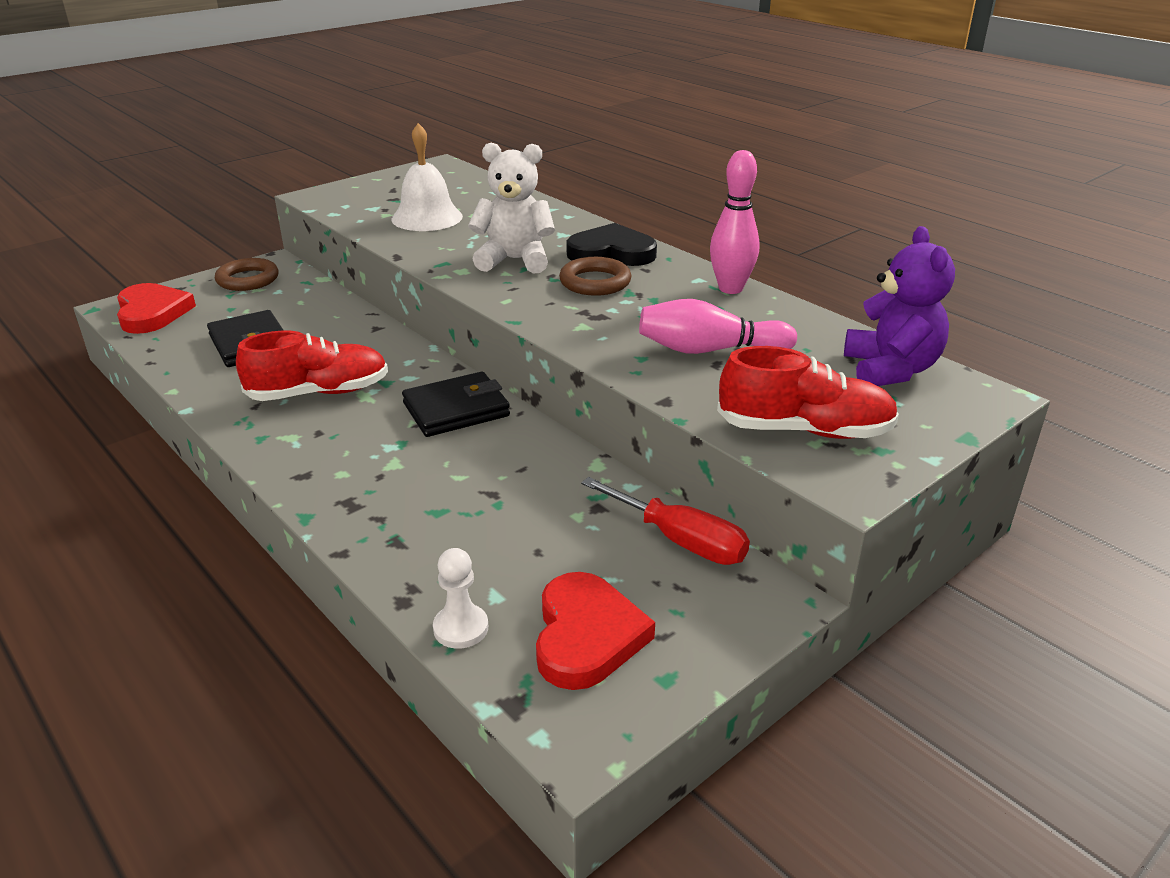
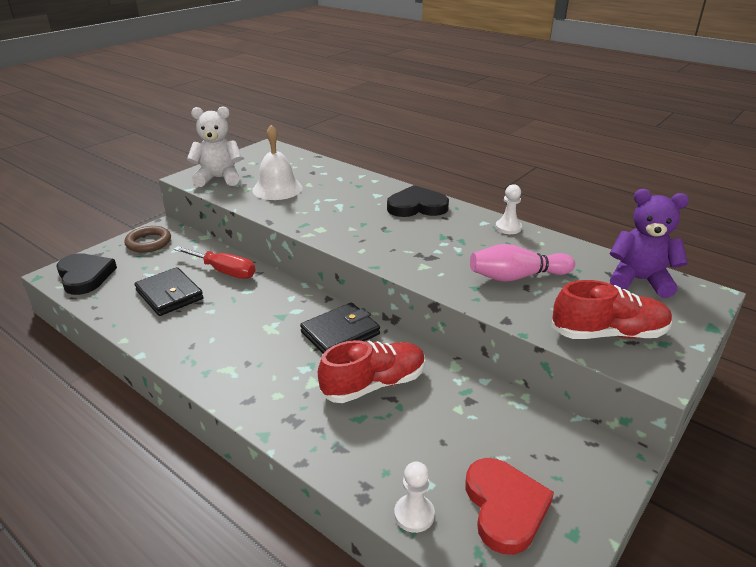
camera: 10 degrees left, 0 degrees up
(152, 313) = (85, 276): red heart -> black heart
(319, 393) = (235, 330): red shoe -> red shoe (374, 384)
(515, 260) = (353, 218): white teddy bear -> white teddy bear (219, 178)
(595, 282) = (416, 230): brown ring -> none
(680, 541) = (536, 420): red screwdriver -> red screwdriver (224, 271)
(730, 289) = (508, 228): pink bowling pin -> white pawn
(890, 370) = (639, 280): purple teddy bear -> purple teddy bear turned 60 degrees counterclockwise

